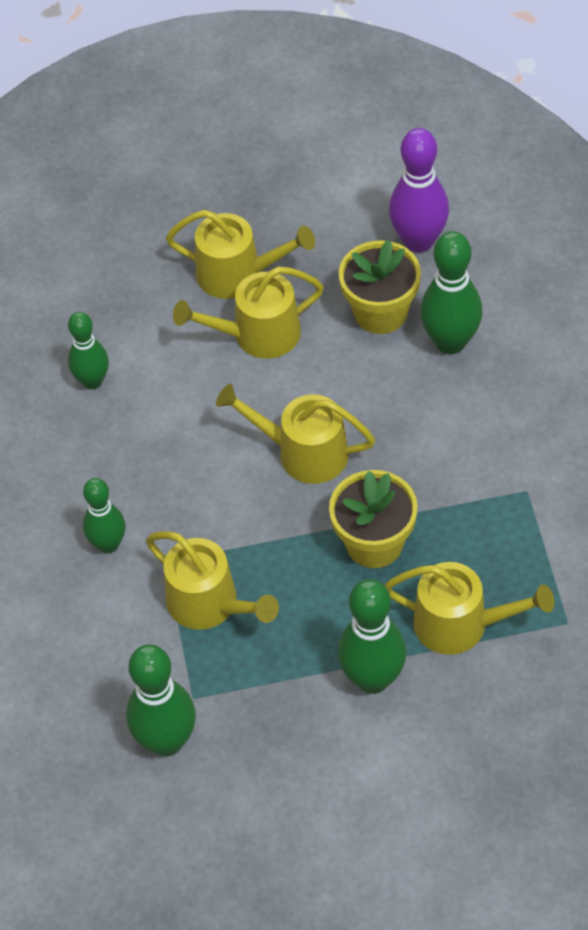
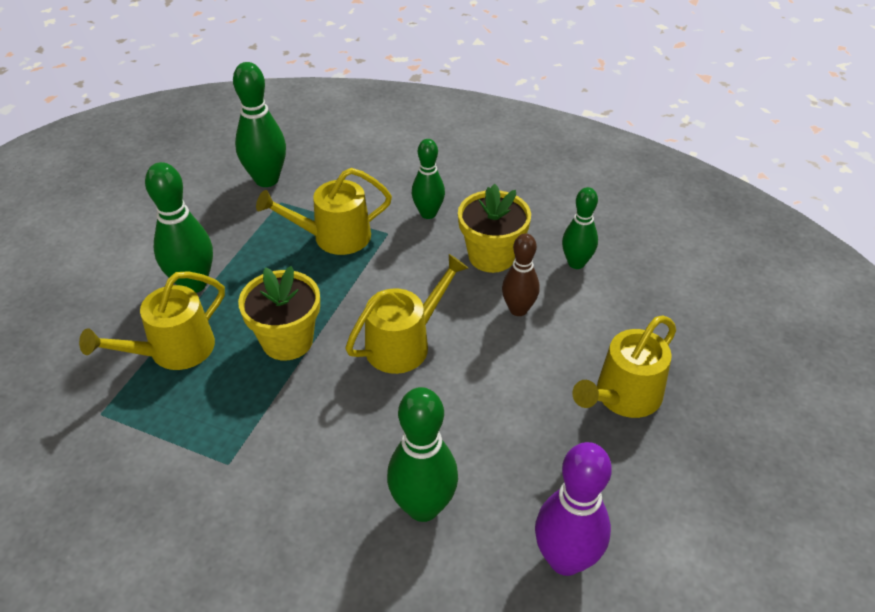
camera: 120 degrees right, 10 degrees down
(192, 393) = (518, 309): none -> brown bowling pin
(257, 335) = (544, 375): yellow watering can -> none
(380, 312) = (501, 474): yellow flower pot -> yellow flower pot (491, 256)

